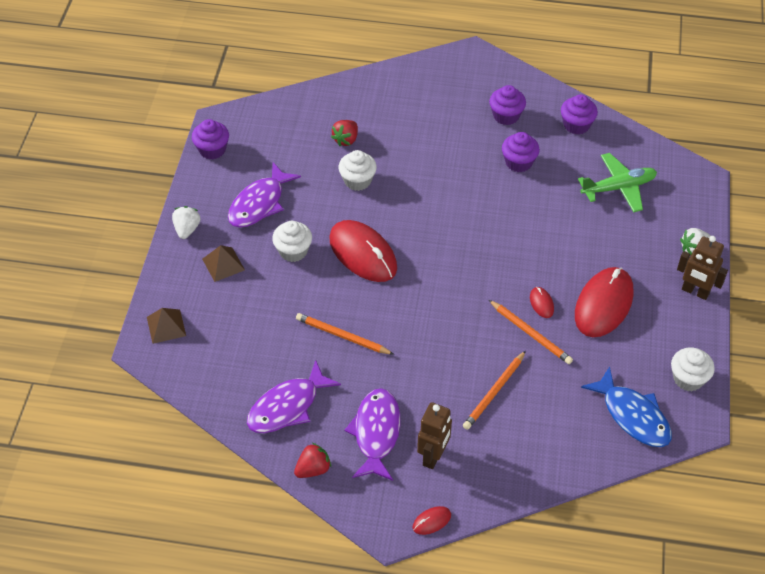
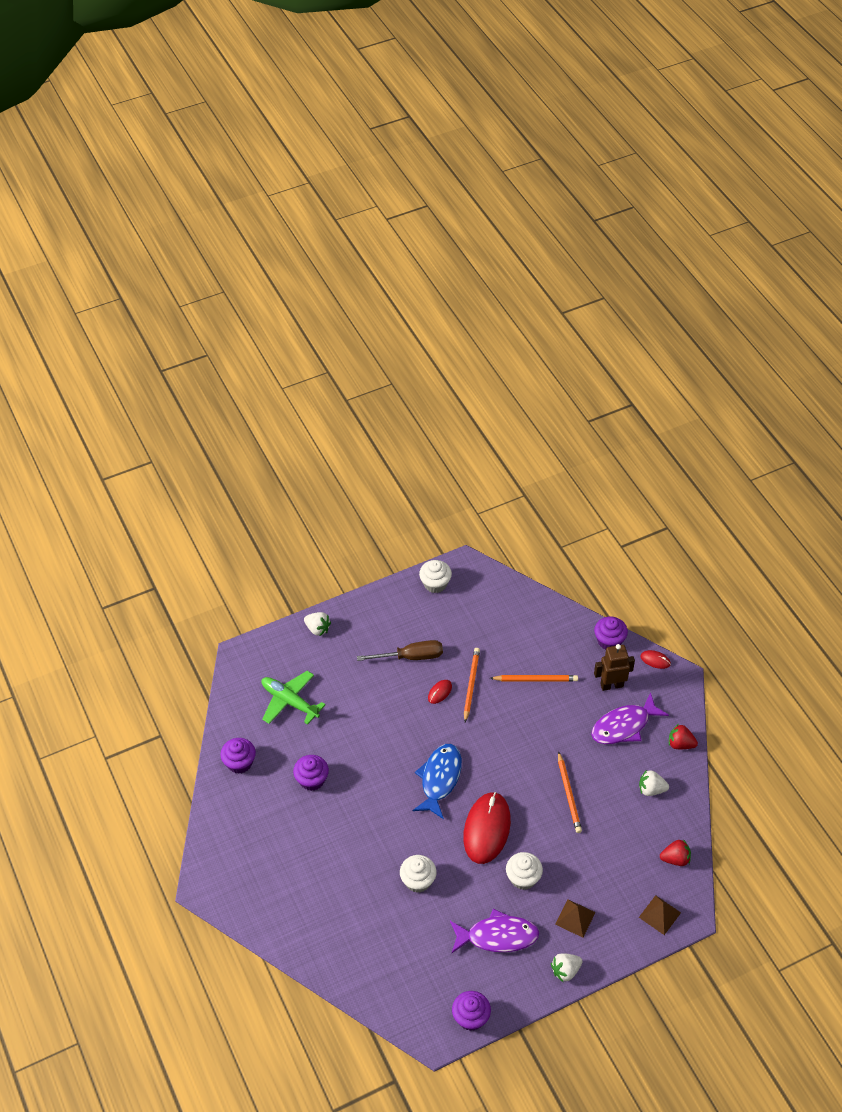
camera: 125 degrees left, 0 degrees up
(287, 406) = (651, 789): purple fish -> white strawberry
(346, 140) = (380, 919): red strawberry -> red strawberry (675, 859)
(506, 116) = (264, 818): purple cupcake -> purple cupcake (609, 641)
(603, 304) = (411, 657): red mouse -> brown screwdriver
(633, 416) = (489, 598): blue fish -> blue fish (439, 779)
(695, 292) = (357, 612): brown robot -> none

